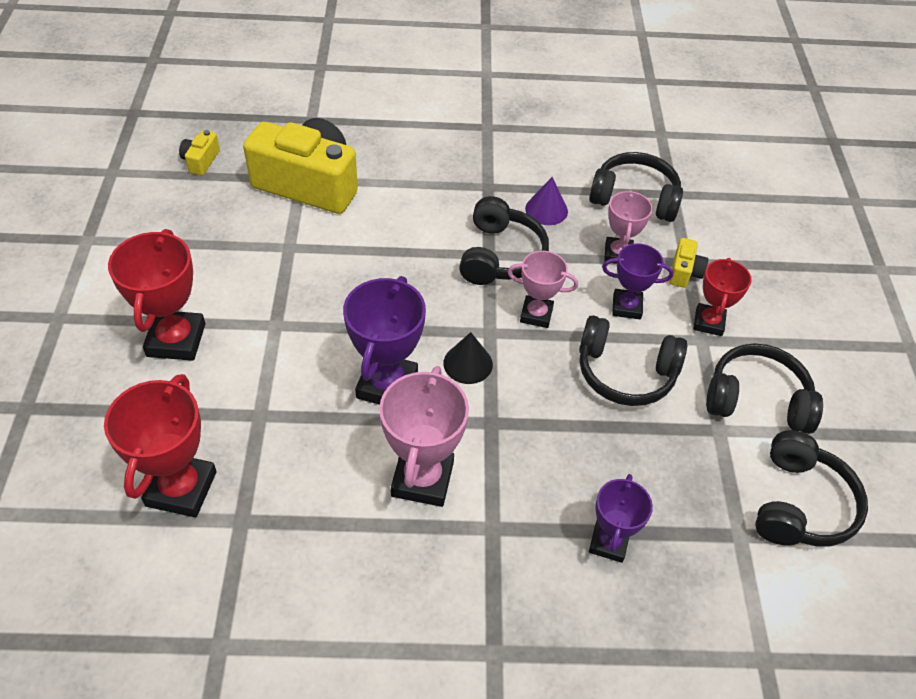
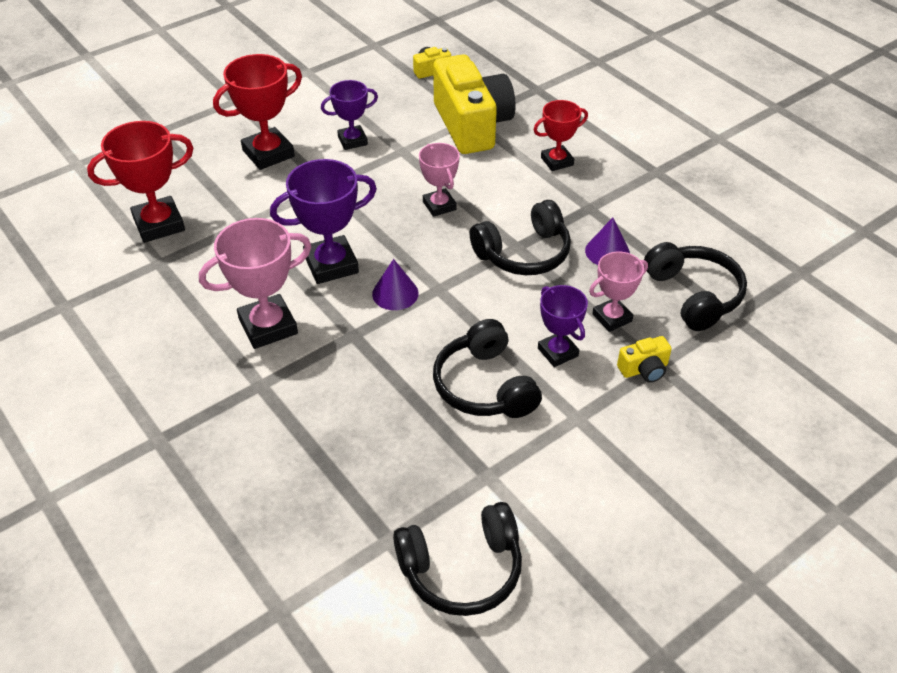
camera: 55 degrees right, 5 degrees down
(468, 363) = (395, 293): black cone -> purple cone
(536, 314) = (486, 304): pink trophy -> pink trophy (439, 206)
(608, 542) = (305, 457): purple trophy -> purple trophy (352, 141)
(708, 322) = (603, 413): red trophy -> red trophy (557, 161)
(757, 399) = (550, 487): black headphones -> none

